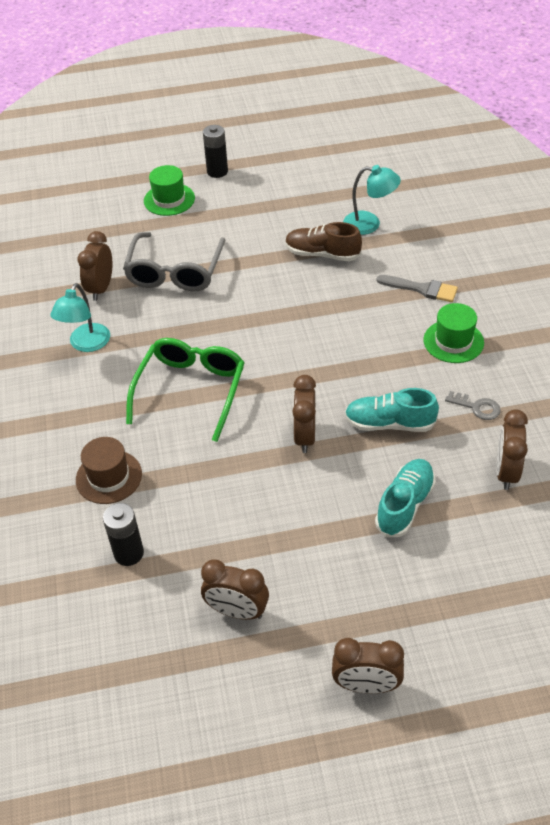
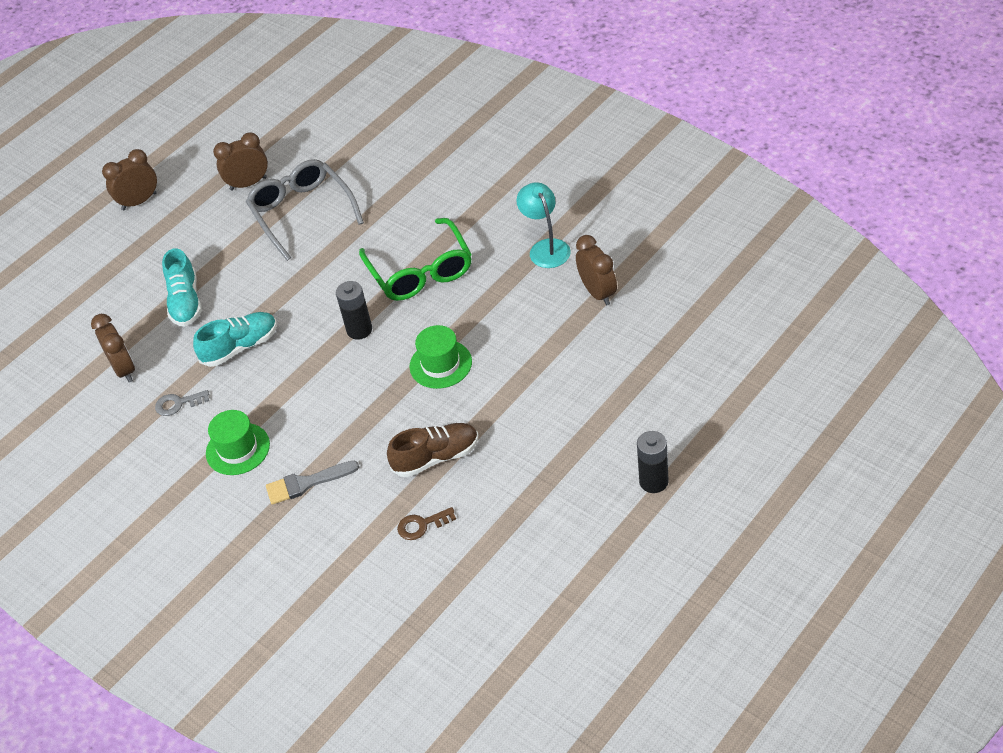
camera: 145 degrees right, 0 degrees up
(109, 477) = (412, 189): brown hat -> none
(129, 553) = (348, 165): black battery -> black battery (359, 330)
(169, 199) = (658, 414): green hat -> green hat (440, 364)
(175, 271) = (553, 349): grey glasses -> grey glasses (302, 213)
(305, 436) = (298, 298): brown clock -> none
(369, 224) = (422, 525): turquoise lamp -> brown key

